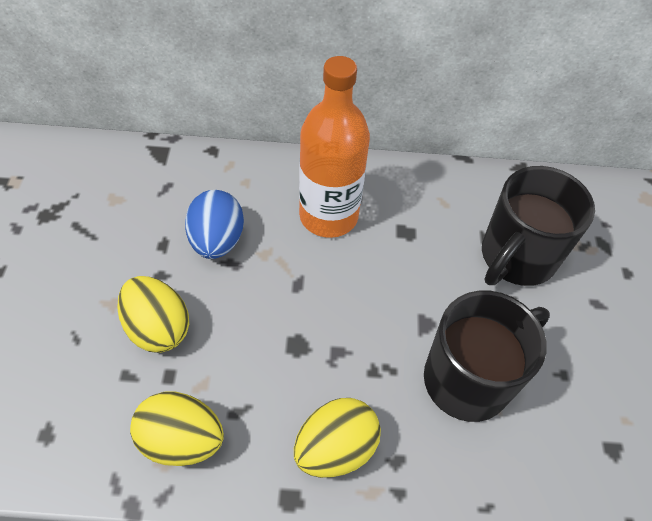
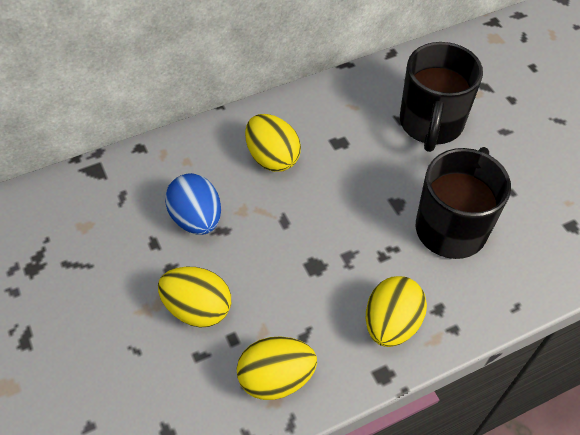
camera: 25 degrees left, 0 degrees up
(328, 216) = (272, 158): orange bottle -> yellow egg

